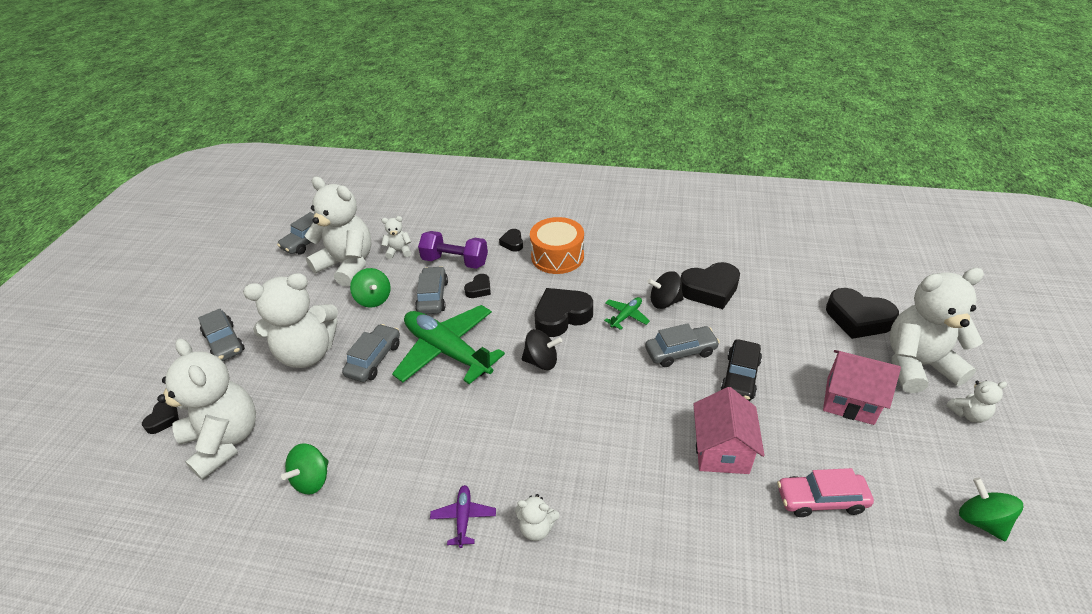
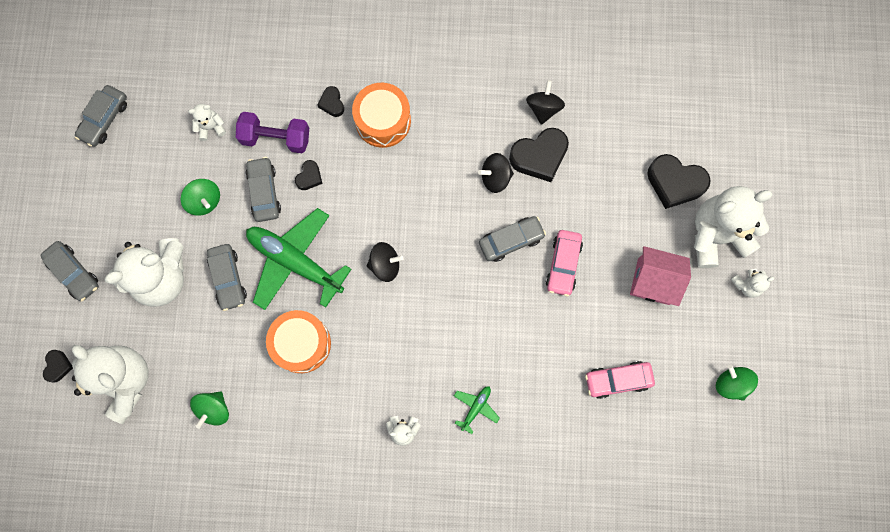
camera: 10 degrees left, 35 degrees up
(347, 265) = (161, 154): white teddy bear -> none
(374, 359) = (228, 278): grey car -> grey car turned 150 degrees clockwise
(434, 423) = (301, 344): none -> orange drum
(463, 518) = (345, 428): purple plane -> none
(562, 316) = (397, 207): black heart -> none
(626, 316) = (459, 200): green plane -> green plane (475, 408)
(713, 257) = (543, 108): none -> black spinning top
(721, 451) = (544, 344): pink house -> none
(740, 377) = (563, 264): black car -> pink car

